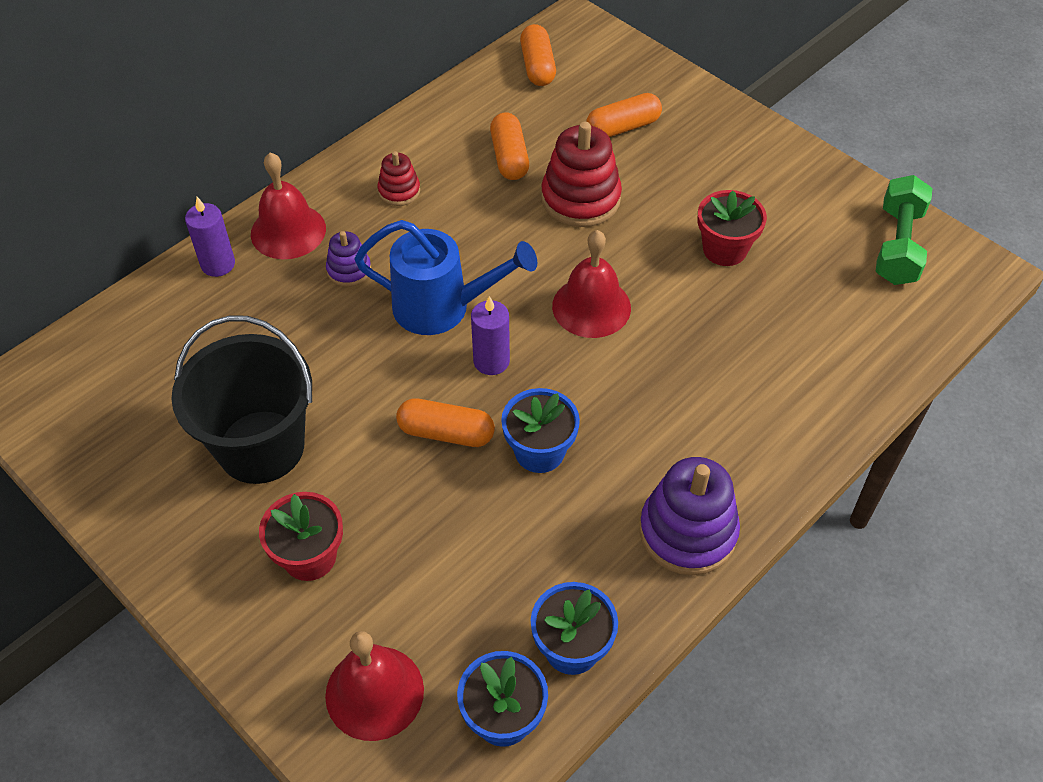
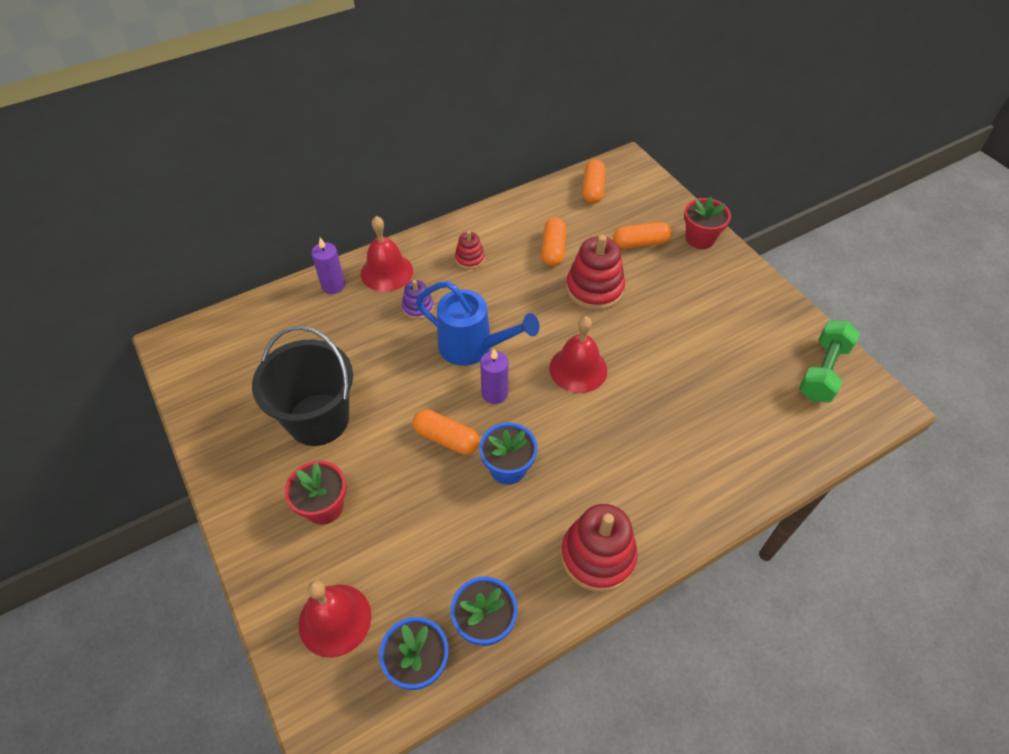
camera: 15 degrees right, 0 degrees up
(687, 532) = (597, 556): purple stacking toy -> red stacking toy
(724, 249) = (689, 347): red flower pot -> red flower pot (700, 238)

